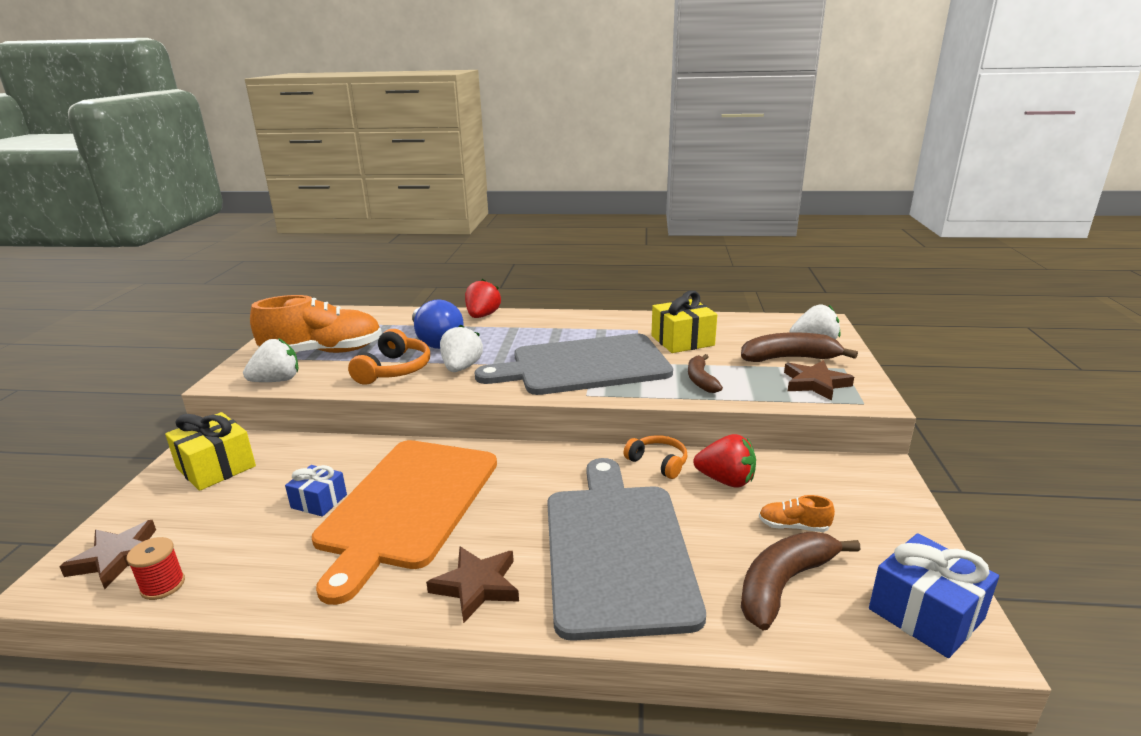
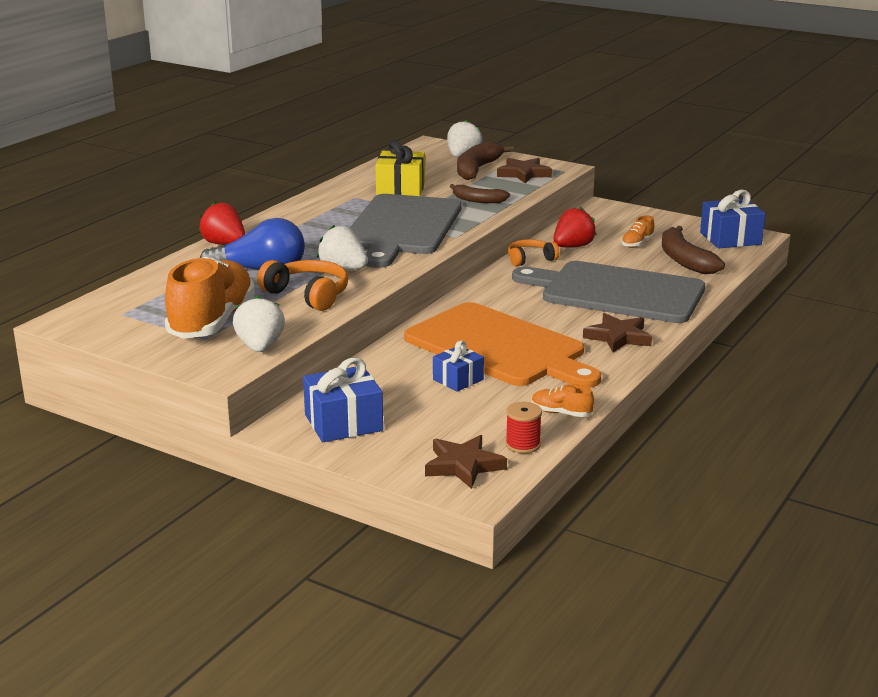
camera: 65 degrees left, 0 degrees up
(216, 467) = (343, 423): yellow gift -> blue gift
(245, 593) = (561, 413): none -> orange shoe

